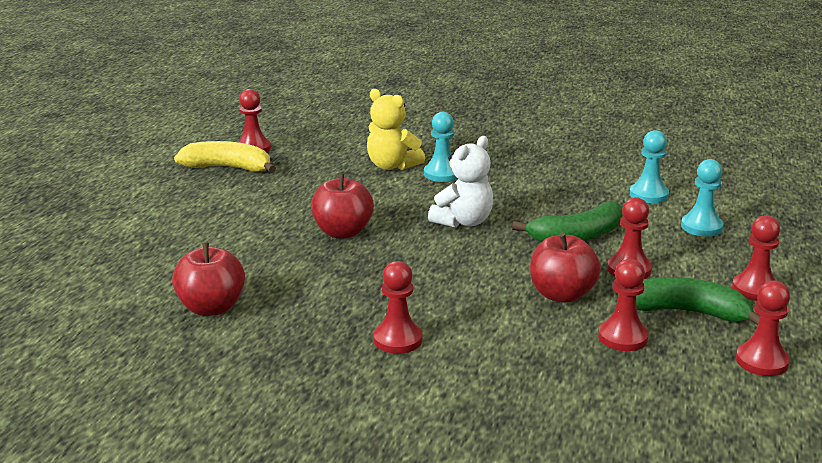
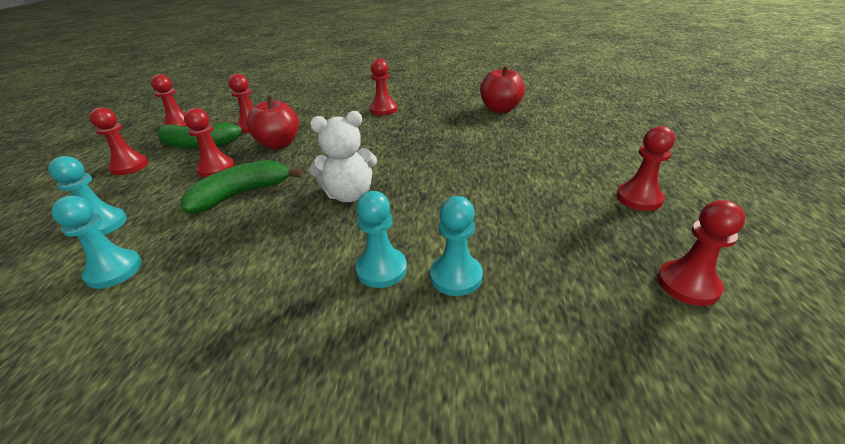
camera: 170 degrees right, 10 degrees up
(207, 187) = (639, 198): none -> red pawn
(228, 168) = (662, 234): yellow banana -> none
(343, 232) = (456, 167): red apple -> none
(392, 166) = (456, 276): yellow teddy bear -> turquoise pawn
(463, 222) = (349, 195): white teddy bear -> white teddy bear turned 135 degrees counterclockwise

